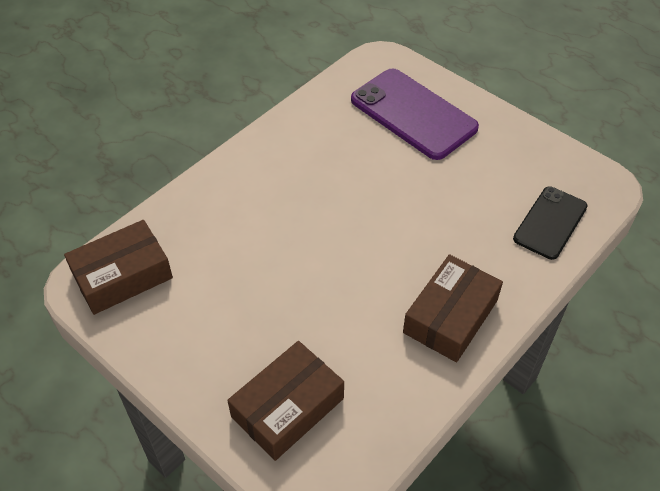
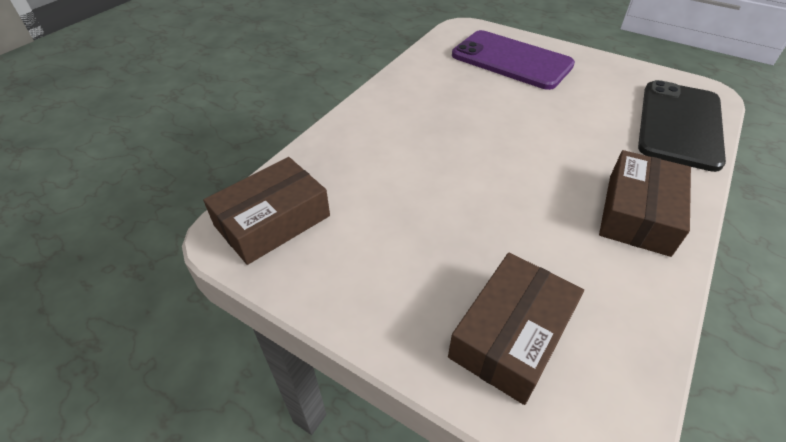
camera: 10 degrees left, 5 degrees down
(550, 223) = (679, 124): black phone -> black phone, size x1.60

